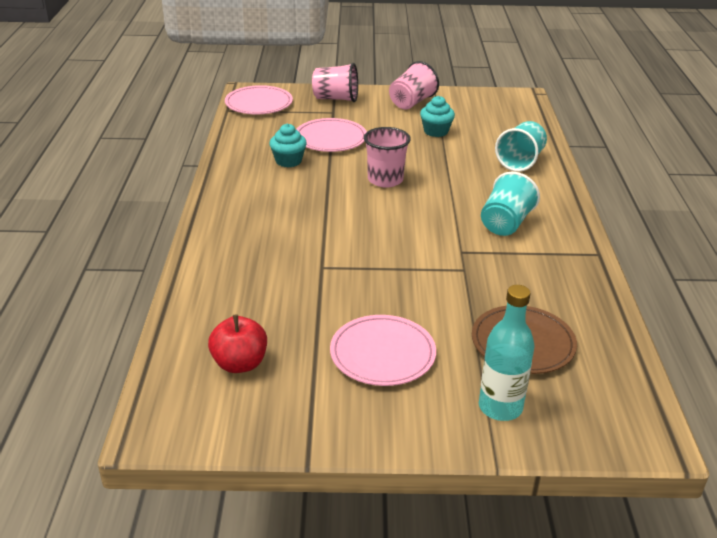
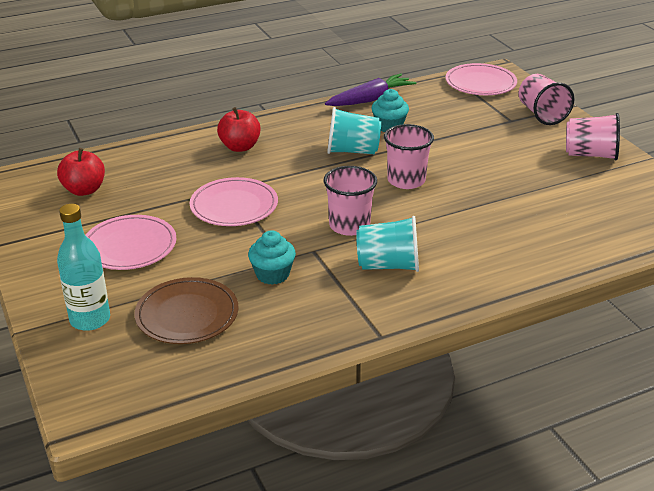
camera: 65 degrees right, 0 degrees up
(230, 155) = (370, 99): none -> purple carrot
(246, 243) = (240, 147): none -> red apple
(330, 139) = (454, 134): pink plate -> pink plate (234, 206)
(435, 224) = (349, 226): none -> pink cup
(436, 131) = (540, 183): turquoise cupcake -> turquoise cupcake (272, 274)
(520, 161) = (535, 249): turquoise cup -> turquoise cup (352, 151)

